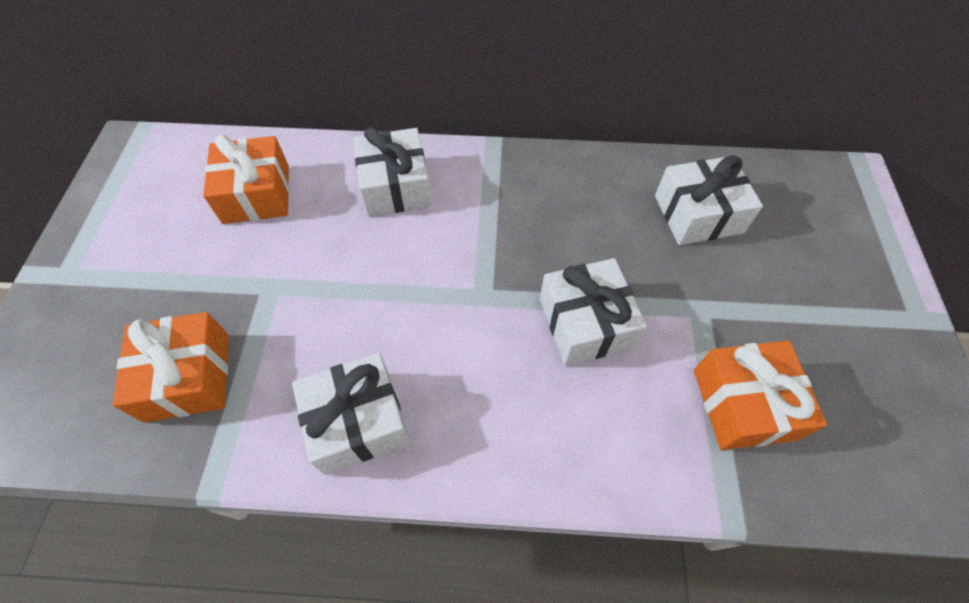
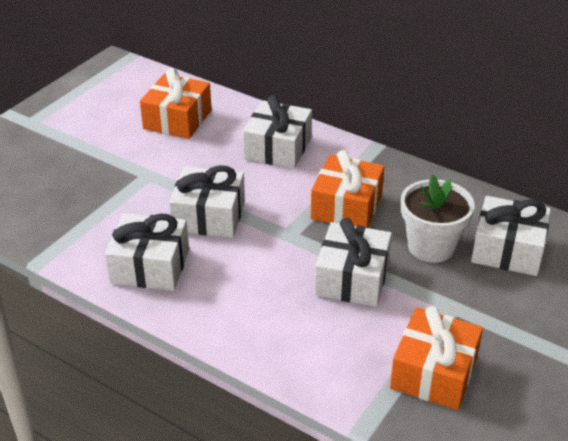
camera: 30 degrees right, 20 degrees down
(188, 376) = (65, 201): orange gift -> orange gift (346, 207)
(380, 313) = (209, 216): none -> white gift
(630, 243) = (431, 246): none -> white flower pot

